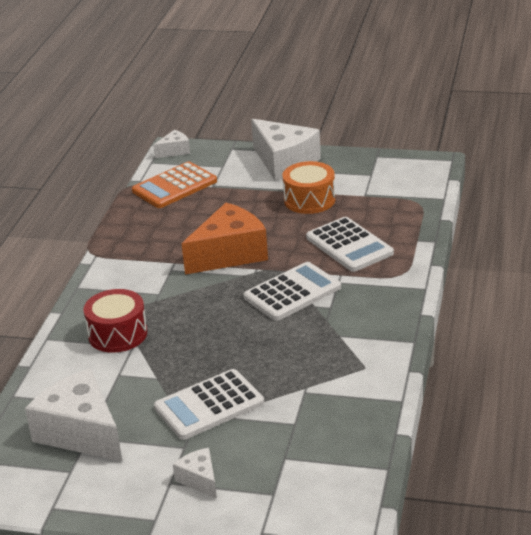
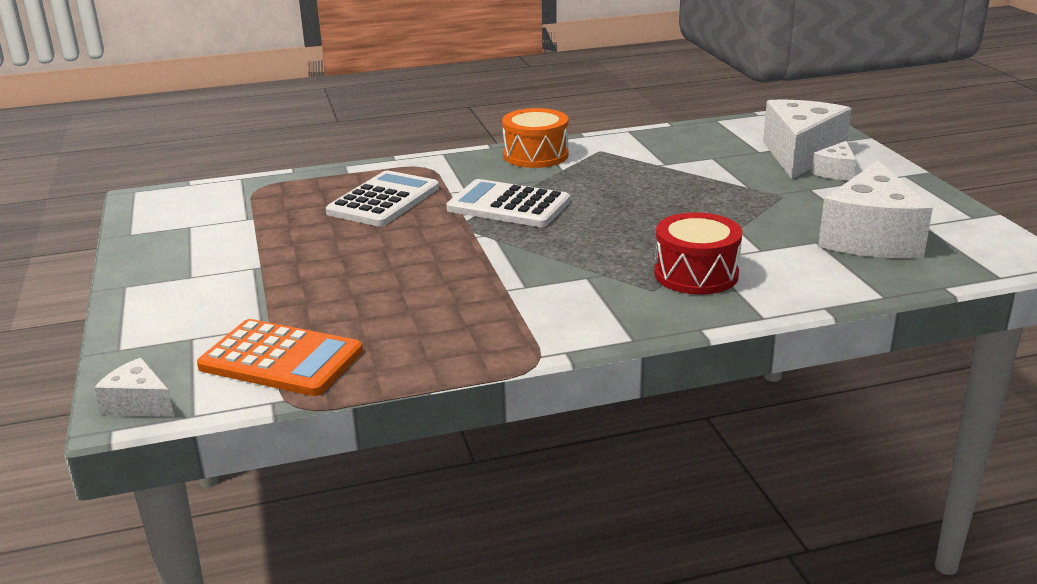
camera: 120 degrees left, 5 degrees down
(209, 405) = (741, 194): white calculator -> none
(229, 254) = (456, 259): orange cheese -> none
(284, 162) = (166, 291): white cheese -> white cheese (800, 155)
(309, 200) = (280, 246): orange drum -> orange drum (535, 155)

